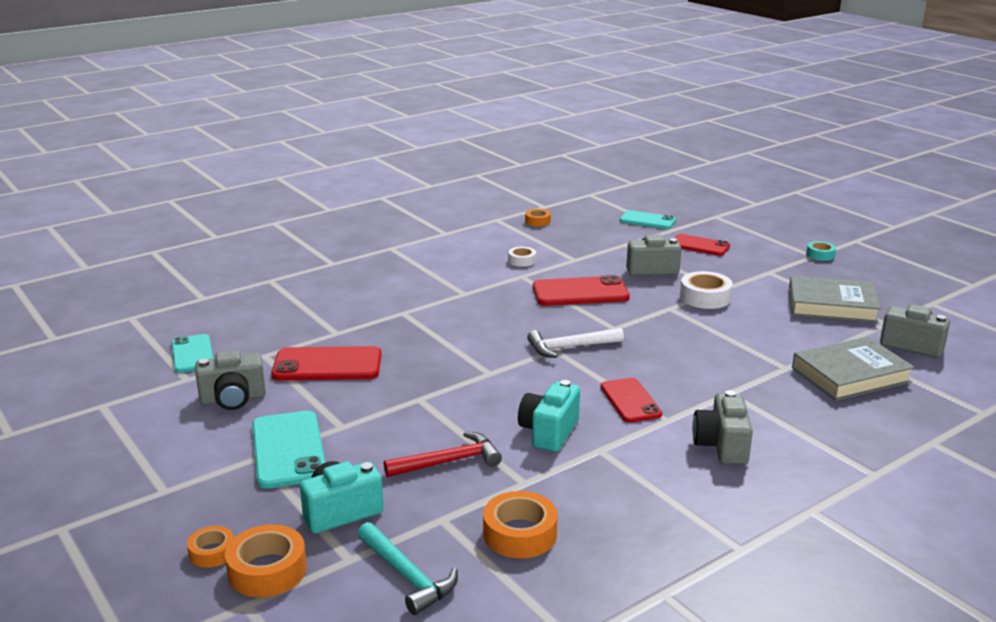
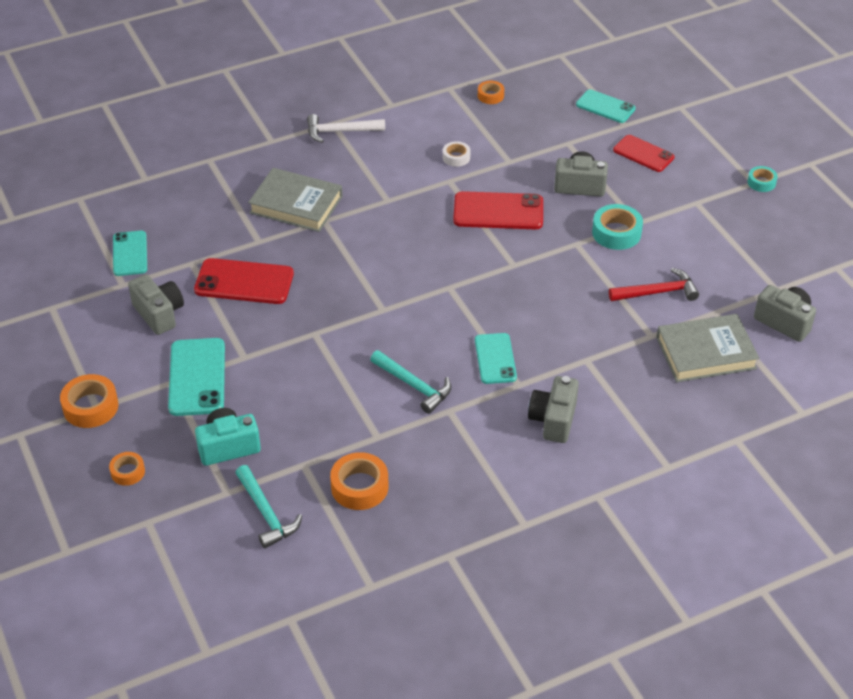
camera: 10 degrees right, 20 degrees up
(233, 399) = (159, 314): grey camera -> grey camera turned 120 degrees counterclockwise
(267, 570) = (166, 494): orange tape -> orange tape (90, 407)
(449, 462) = (323, 407): red hammer -> red hammer (657, 292)
(549, 432) = (414, 386): turquoise camera -> turquoise hammer
(570, 347) = (464, 286): white hammer -> white hammer (340, 131)
(630, 401) = (495, 359): red phone -> turquoise phone
(705, 297) = (616, 233): white tape -> turquoise tape
(831, 305) = (735, 259): grey book -> grey book (296, 205)

